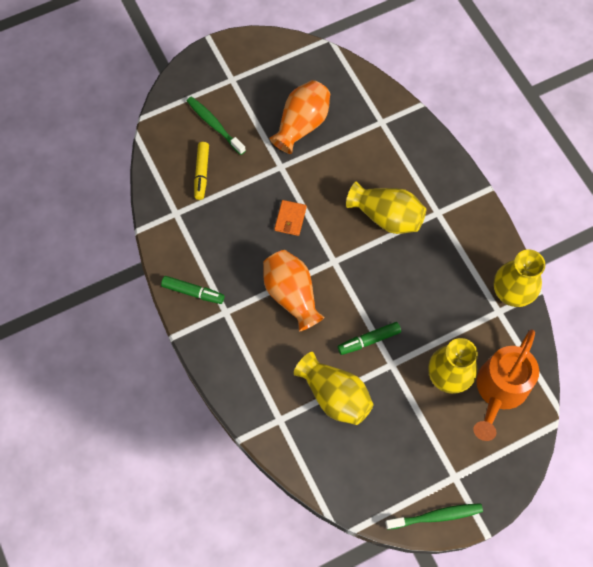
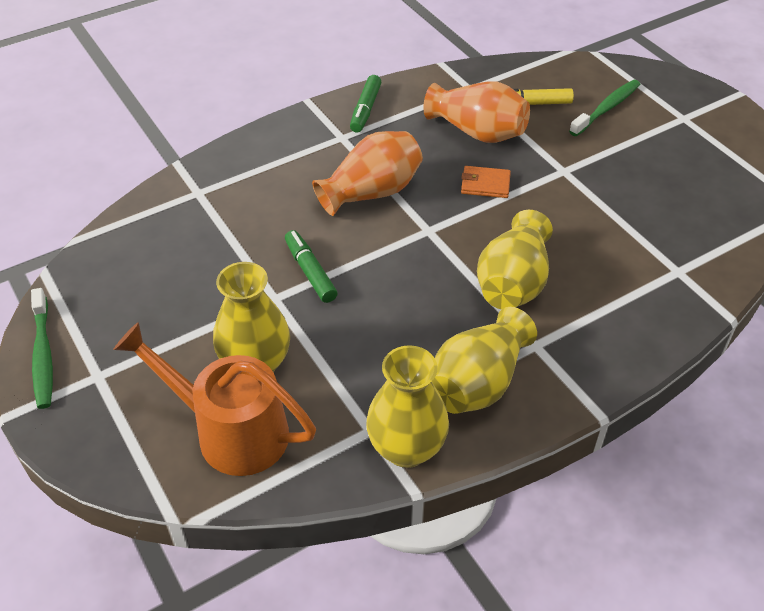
camera: 85 degrees right, 20 degrees down
(301, 125) = (638, 186): orange vase -> orange vase (477, 132)
(334, 395) = (228, 241): yellow vase -> yellow vase (478, 383)

